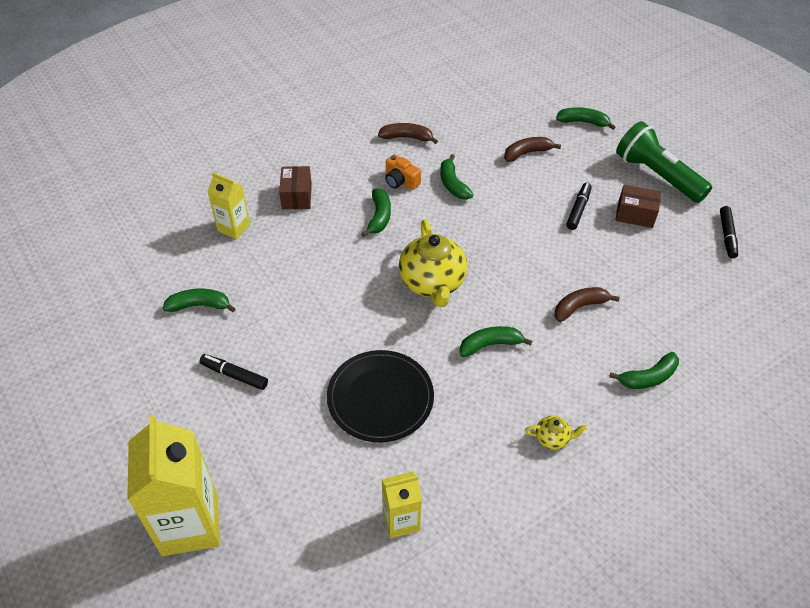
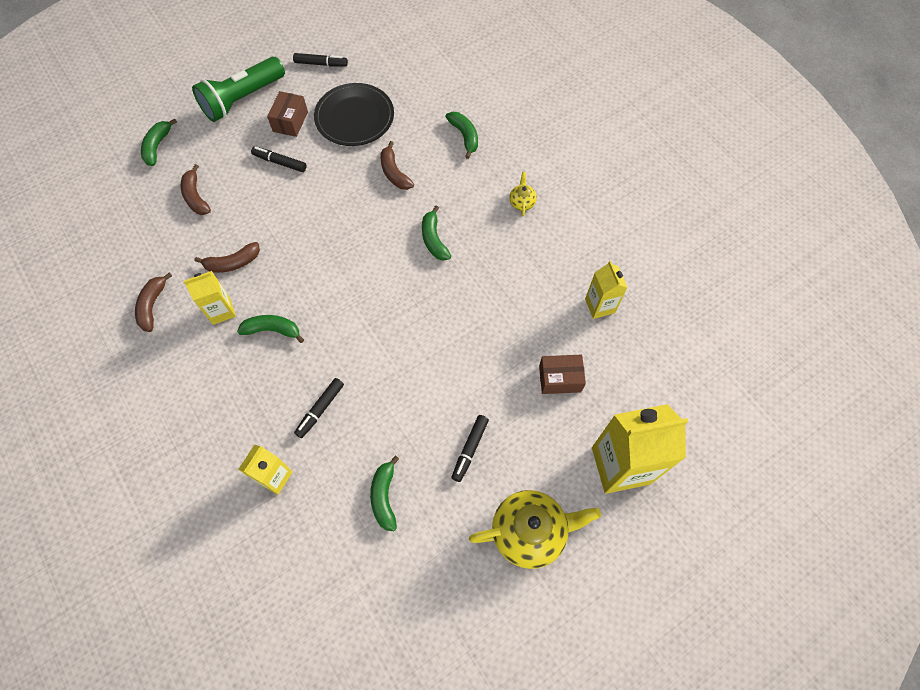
camera: 90 degrees left, 15 degrees up
(293, 255) = (320, 409): none -> black marker
(296, 196) = (232, 414): brown box -> brown box (560, 379)
(380, 398) = (490, 323): black plate -> black plate (354, 117)
(400, 181) = (221, 311): orange camera -> yellow carton
(432, 283) = (363, 282): yellow teapot -> yellow teapot (529, 532)
(453, 184) = (233, 263): green banana -> brown banana

